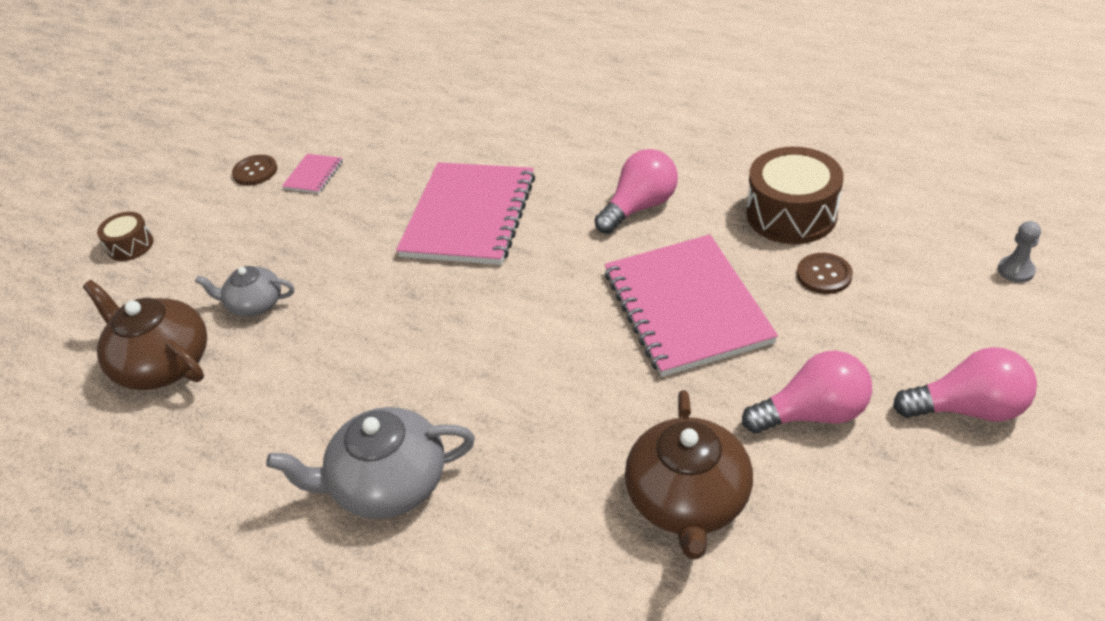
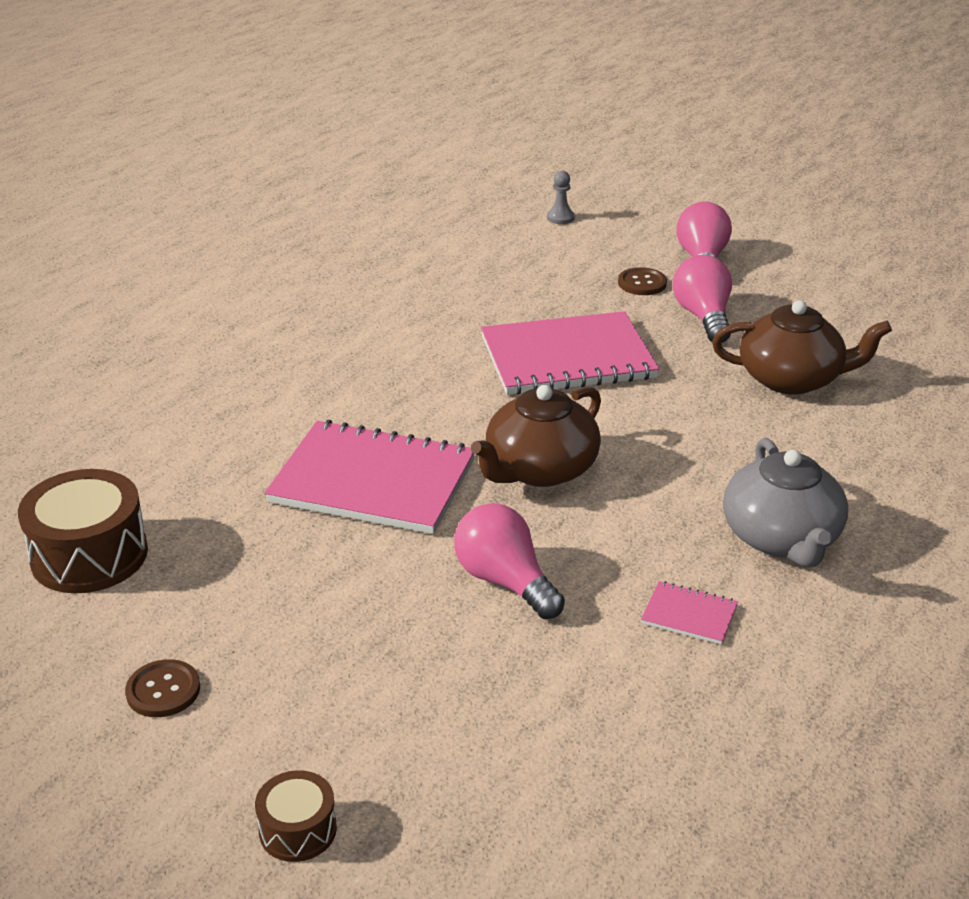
camera: 90 degrees left, 10 degrees down
(163, 363) = (584, 744): brown teapot -> brown teapot (539, 469)
(255, 304) = (486, 662): grey teapot -> none
(313, 175) = (210, 622): pink notebook -> pink notebook (689, 615)
(639, 207) = (407, 369): pink light bulb -> pink light bulb (505, 581)
(791, 214) = (454, 293): brown drum -> brown drum (89, 555)
(824, 275) = (543, 290): brown button -> brown button (642, 283)

